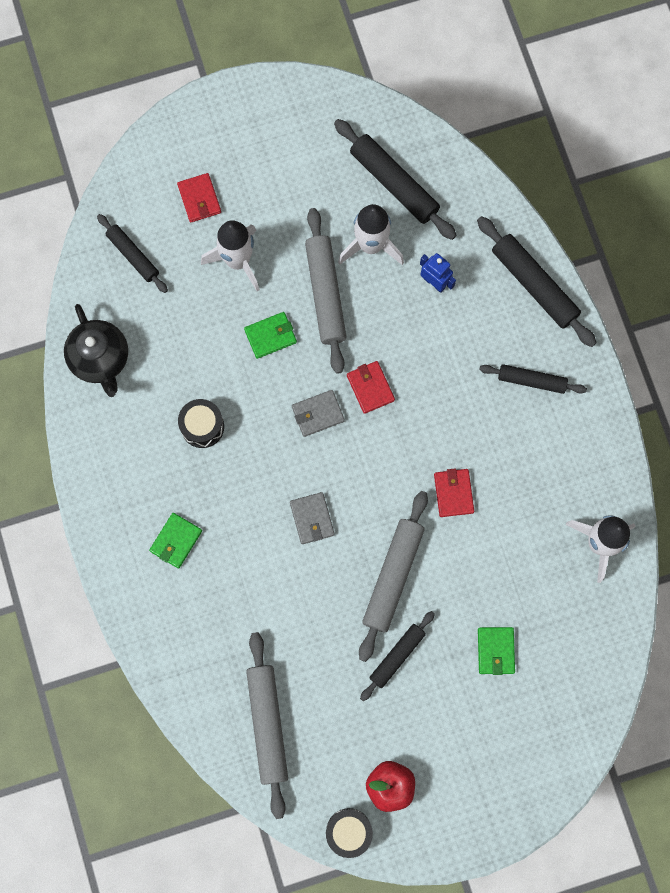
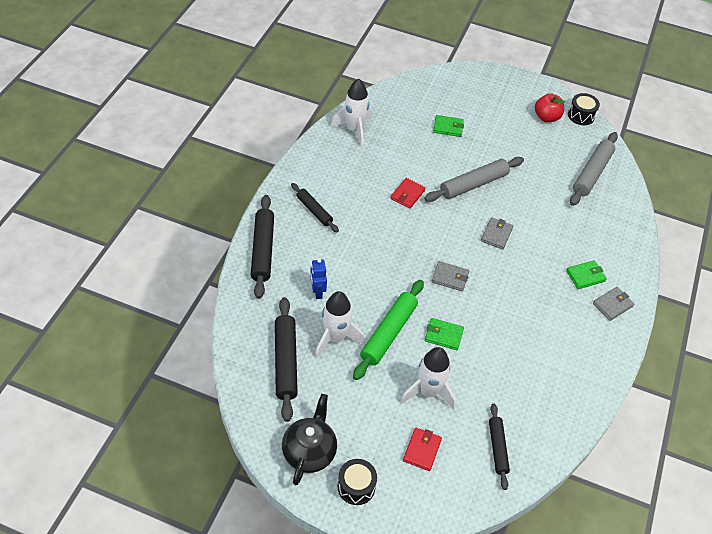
camera: 145 degrees left, 25 degrees down
(100, 359) = (566, 401): black teapot -> black teapot (309, 452)
(123, 523) = (612, 305): none -> grey wallet
(202, 426) = (526, 319): black drum -> black drum (356, 486)
(325, 293) = (389, 333): grey rolling pin -> green rolling pin
(370, 388) = (407, 268): red wallet -> none
(397, 656) = (500, 156): black rolling pin -> none
(495, 651) = (448, 127): green wallet -> green wallet turned 60 degrees clockwise

